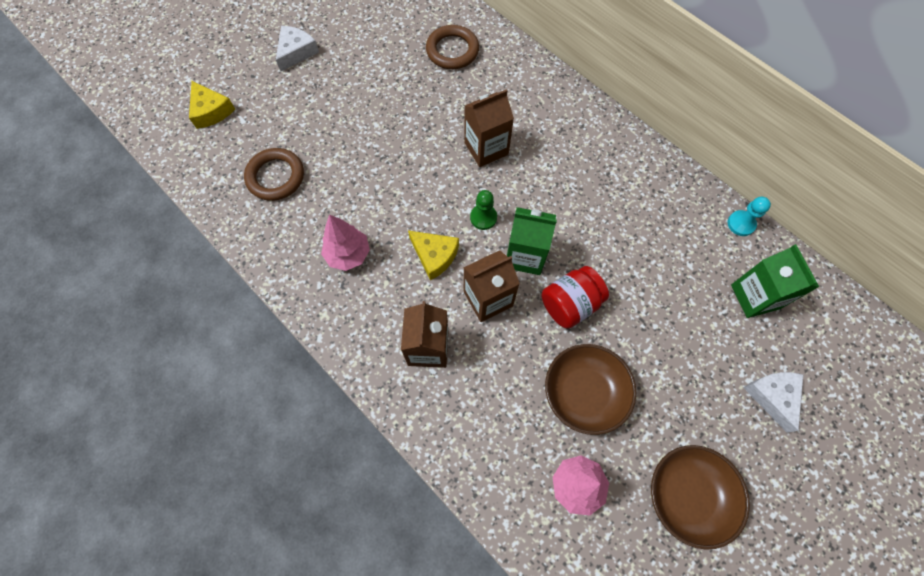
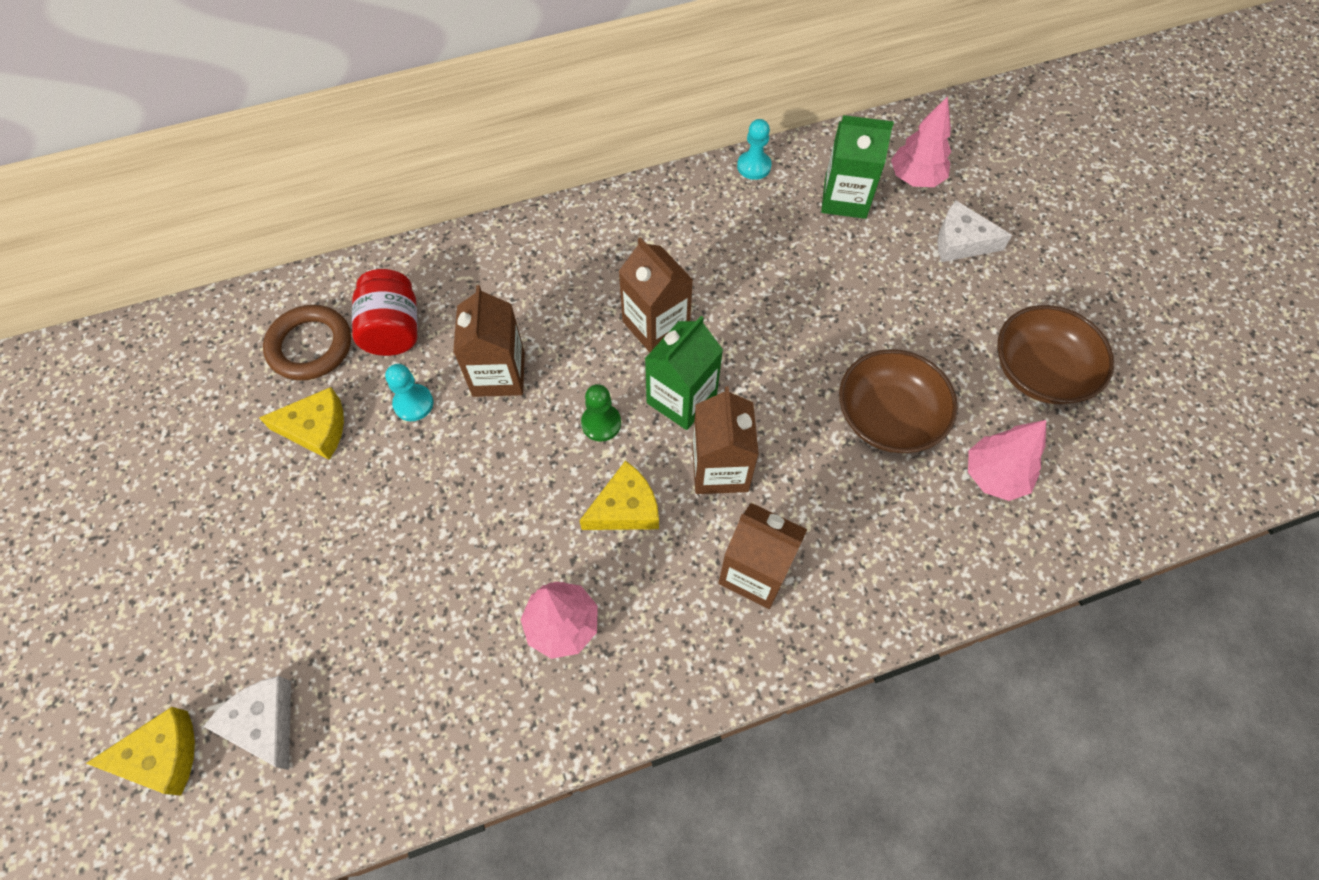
camera: 65 degrees left, 5 degrees down
(275, 177) = (365, 687): brown ring -> none
(296, 52) = (146, 567): white cheese -> white cheese (264, 723)
(404, 80) = (316, 429): none -> yellow cheese
(444, 116) = (413, 403): none -> turquoise pawn
(570, 218) = (656, 325): none -> brown carton
(570, 304) = (771, 380): red jar -> red jar (393, 330)
(811, 341) = (915, 179): none -> pink tree

